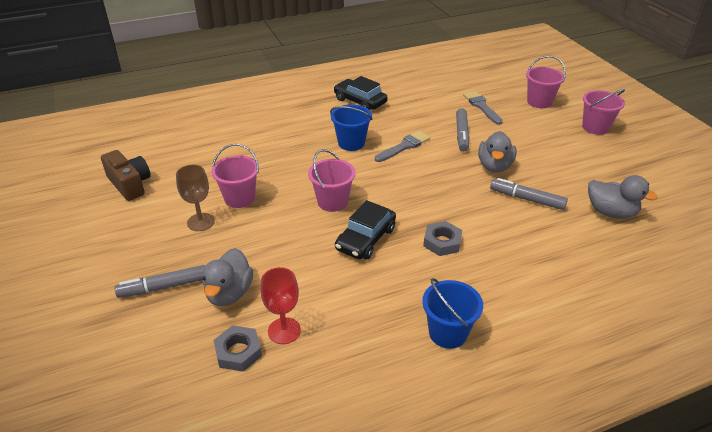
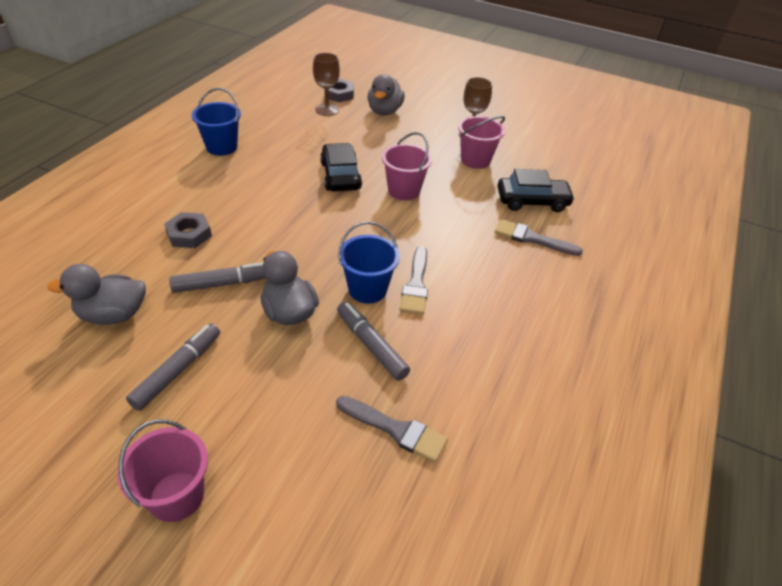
camera: 135 degrees right, 5 degrees up
(130, 184) = (563, 134): brown camera -> none
(164, 287) = (426, 99): grey marker -> grey marker (178, 371)
(229, 293) = (384, 111): grey duck -> grey duck turned 135 degrees counterclockwise
(284, 331) = (327, 110): red goblet -> brown goblet
(299, 136) = (532, 238): none -> grey brush
(351, 143) = (473, 258): blue bucket -> blue bucket (367, 289)
(360, 101) = (555, 329): black car -> black car (532, 201)
(442, 242) = (276, 200): grey nut -> grey nut (189, 234)
(539, 102) = (312, 516): pink bucket -> none

